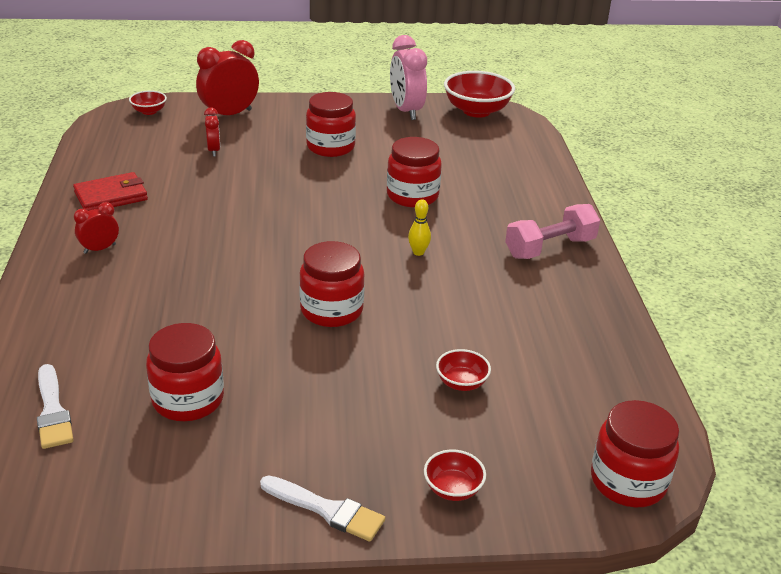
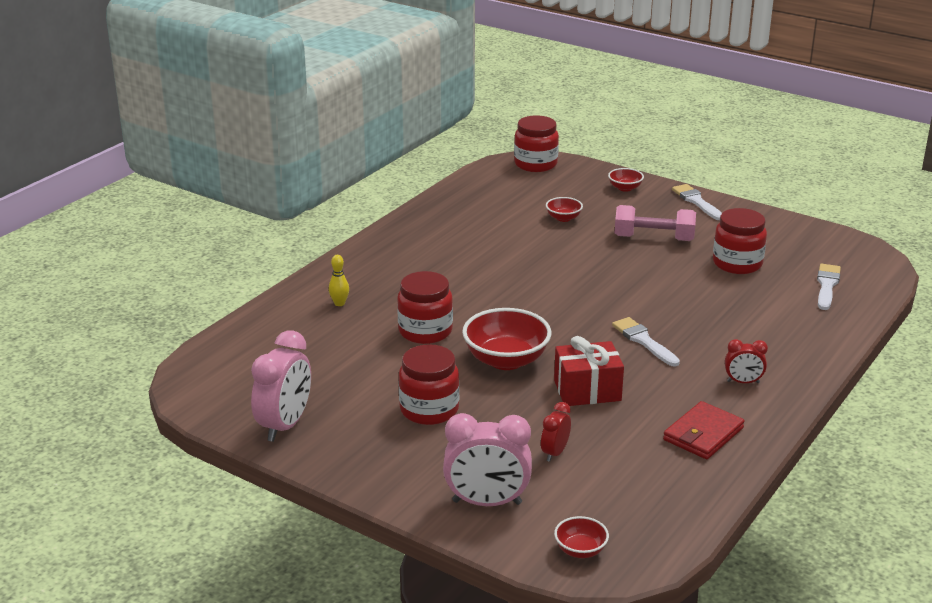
camera: 140 degrees left, 5 degrees down
(111, 196) = (703, 434): red wallet -> red wallet turned 60 degrees counterclockwise
(220, 255) = (644, 341): none -> white brush
(229, 114) = (487, 502): red clock -> pink clock
(230, 196) = (587, 390): none -> red gift
(331, 310) = (598, 276): red jar -> none
(418, 252) = (486, 289): yellow bowling pin -> yellow bowling pin (339, 303)
(476, 111) = (214, 395): red bowl -> red bowl (506, 360)
(550, 248) = (386, 258): pink dumbbell -> pink dumbbell (653, 238)

